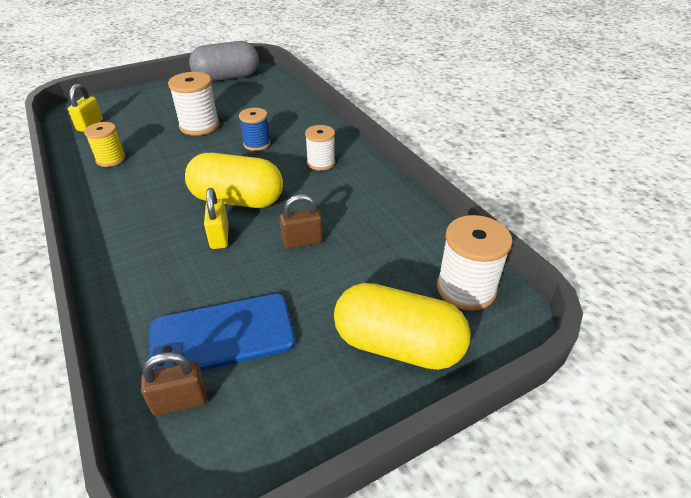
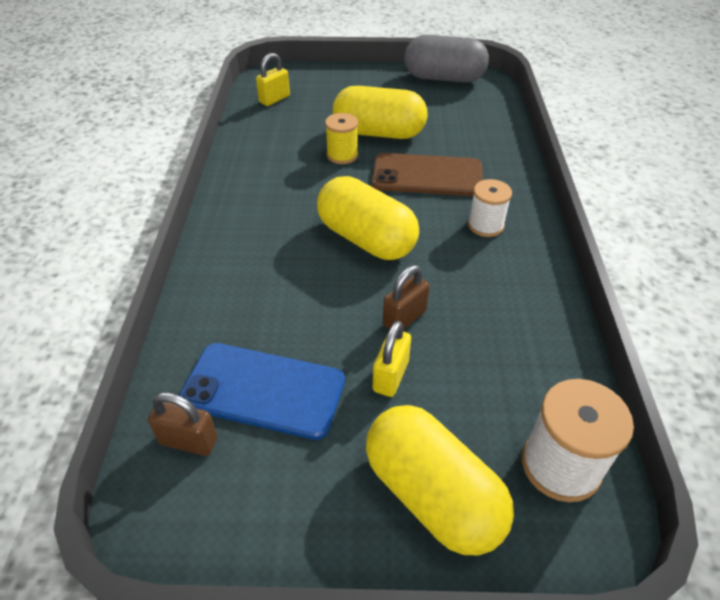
camera: 30 degrees right, 5 degrees up
(111, 159) = (272, 146): yellow spool -> yellow spool (342, 155)
(199, 126) = (379, 133): white spool -> yellow capsule
(219, 237) = (323, 276): yellow padlock -> yellow padlock (391, 376)
(257, 144) = (427, 175): blue spool -> brown phone
(302, 241) = (404, 318): brown padlock -> brown padlock turned 60 degrees counterclockwise

